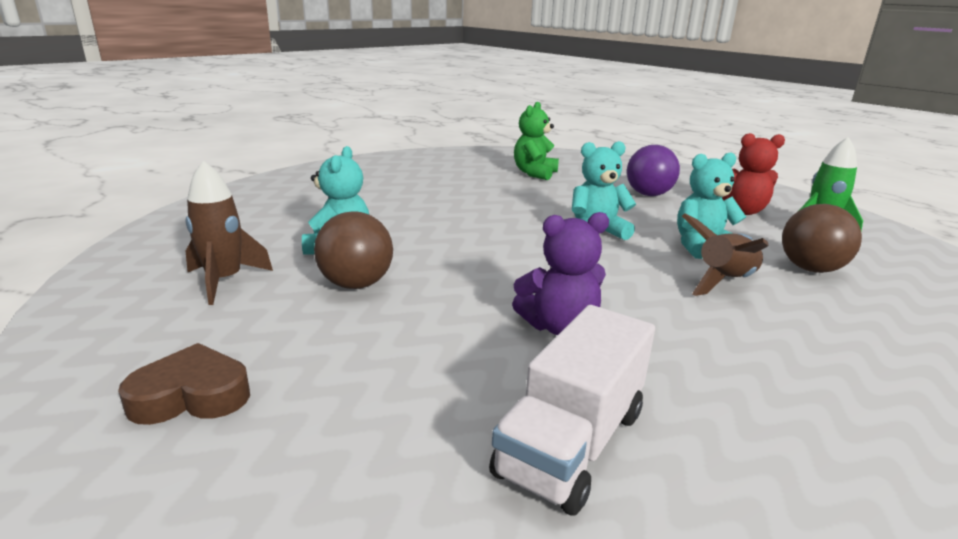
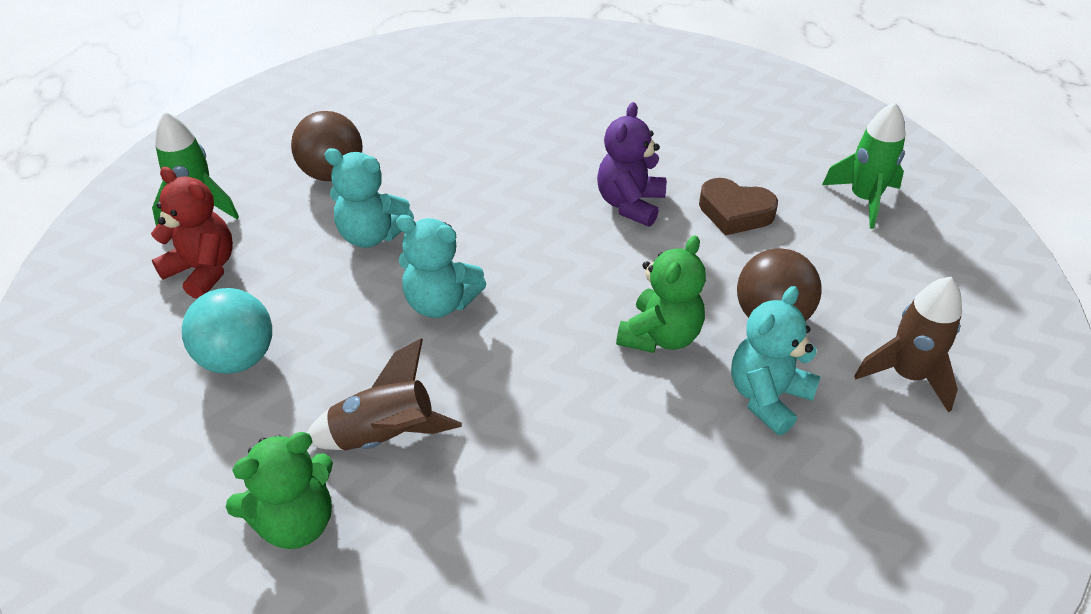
camera: 145 degrees left, 20 degrees up
(191, 396) = (920, 245): brown heart -> brown heart (735, 213)
(279, 435) = (864, 199): none -> green rocket
(436, 254) = (660, 336): none -> green teddy bear
(559, 326) = (630, 204): purple teddy bear -> purple teddy bear turned 90 degrees counterclockwise
(571, 443) = (702, 140): white truck -> none
(648, 194) = (238, 358): purple ball -> turquoise ball
(724, 282) = (434, 191): brown rocket -> brown rocket (385, 436)

